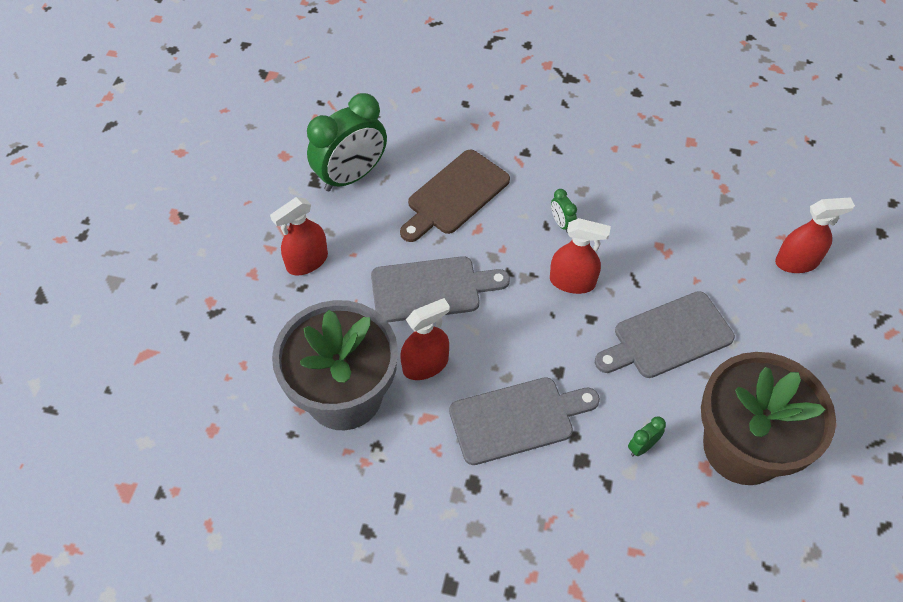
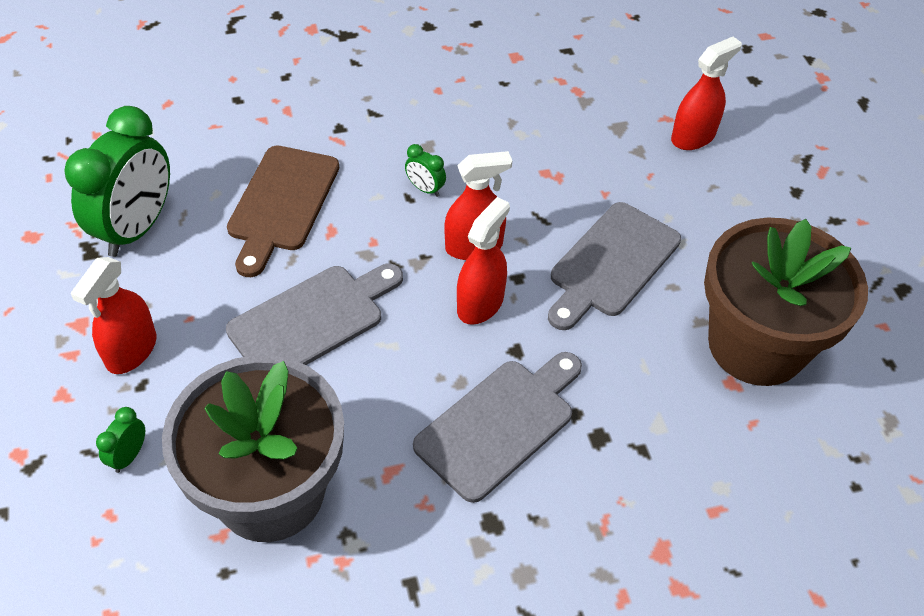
camera: 30 degrees left, 5 degrees down
(425, 365) = (354, 410): red spray bottle -> red spray bottle (480, 304)
(642, 447) = (655, 392): green clock -> green clock (129, 456)

